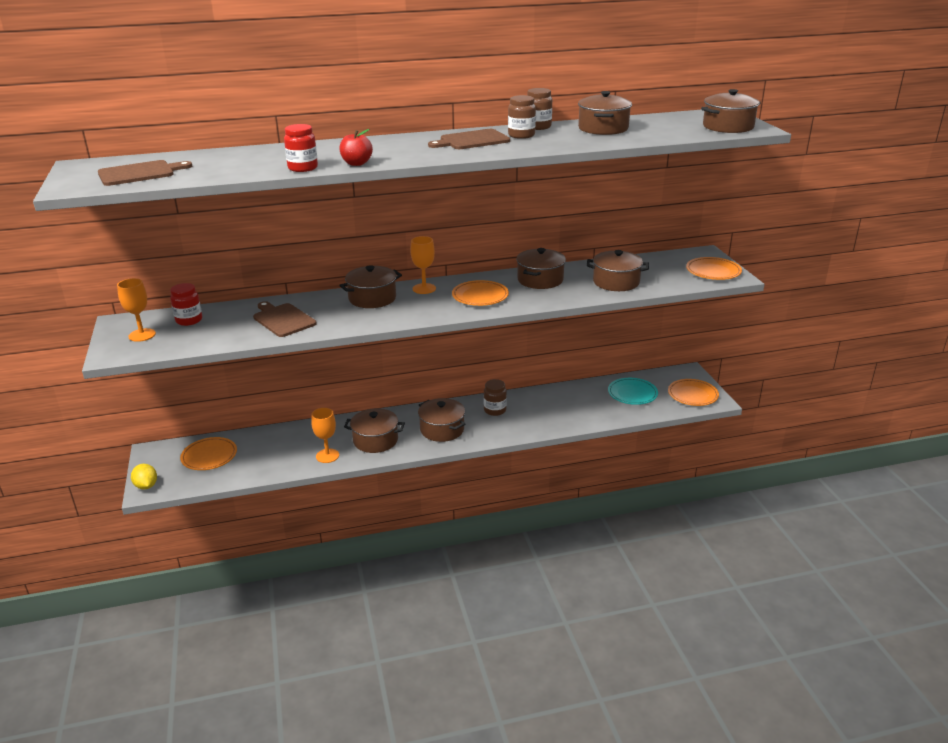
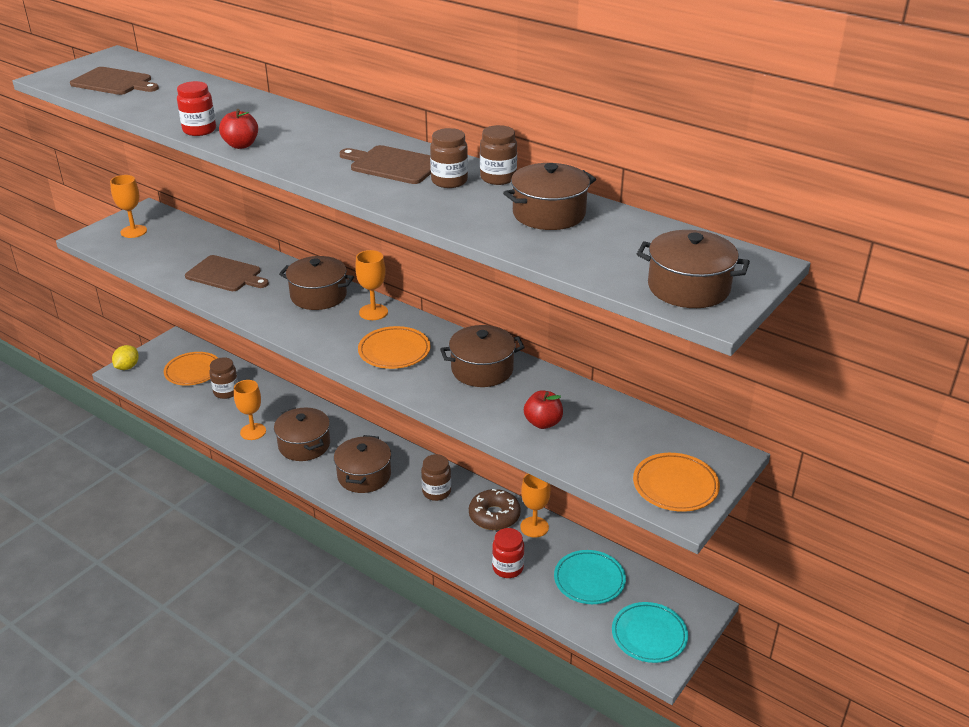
camera: 50 degrees right, 5 degrees up
(189, 320) = (179, 236): red jar -> red jar (507, 568)
(261, 450) = (226, 392): none -> brown jar
(283, 319) = (226, 275): brown cutting board -> brown cutting board turned 105 degrees clockwise
(542, 400) = (494, 516): none -> brown donut
(569, 392) = (534, 527): none -> orange goblet
(616, 282) = (543, 423): brown pot -> red apple
(692, 395) = (649, 635): orange plate -> turquoise plate

